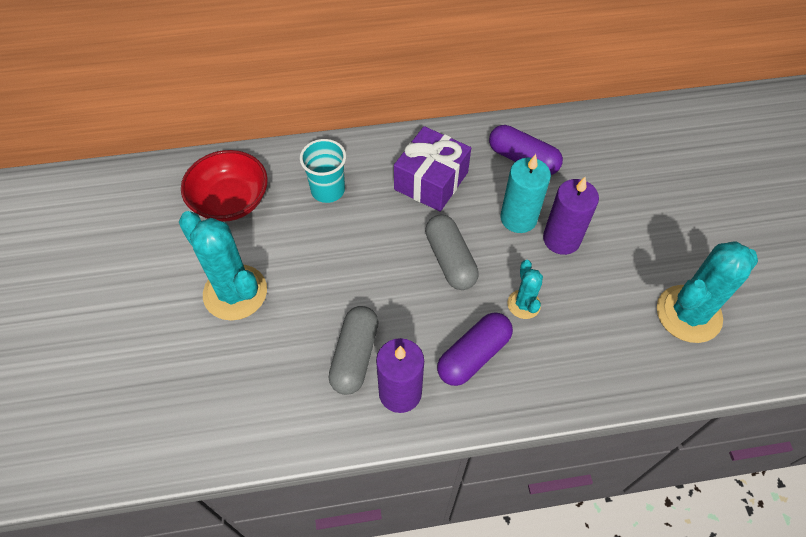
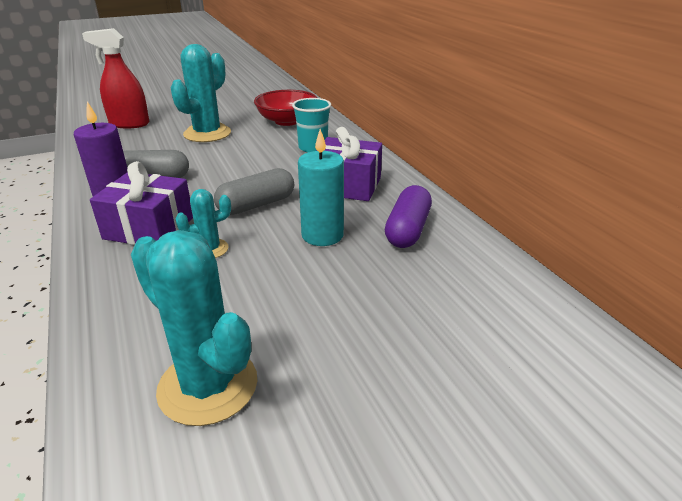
camera: 75 degrees right, 25 degrees down
(147, 393) = (129, 124): none -> red spray bottle
(473, 355) = (149, 228): purple capsule -> purple gift
(561, 239) = (304, 265): purple candle -> none

